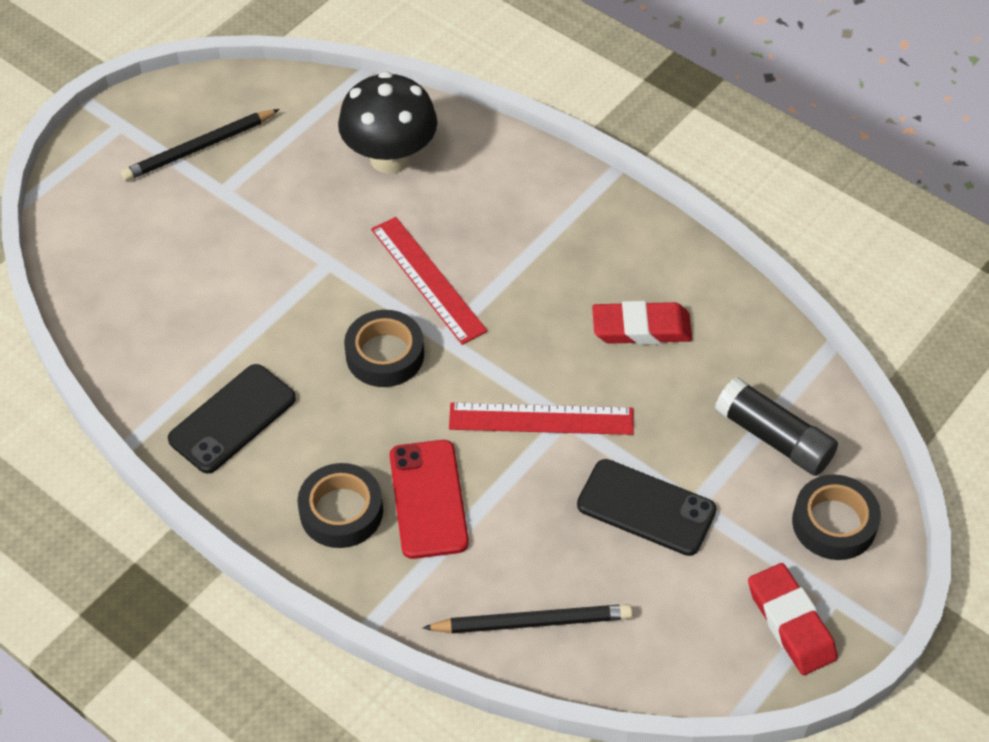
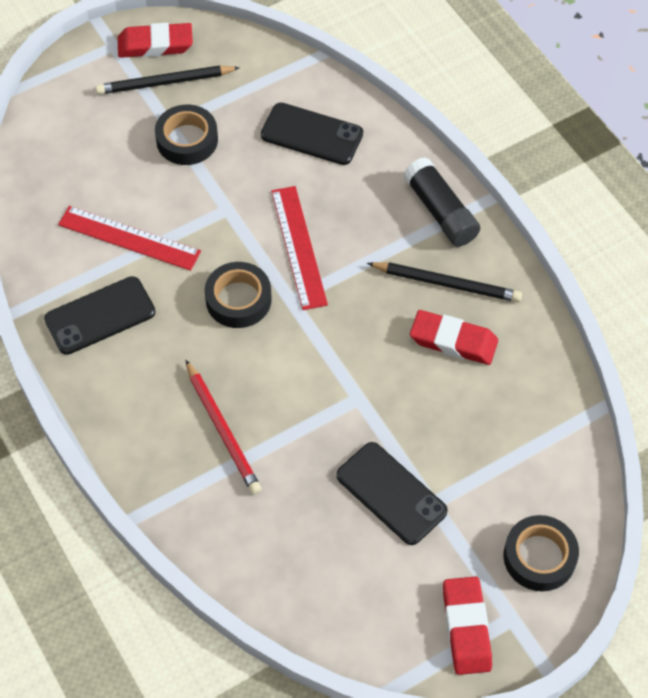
camera: 20 degrees right, 5 degrees up
(170, 111) = (155, 45): none -> red eraser
(341, 511) = (151, 418): black tape -> black tape (187, 140)
(390, 158) = (312, 134): black mushroom -> black phone
(428, 499) = (222, 430): red phone -> red pencil
(532, 622) = (260, 557): black pencil -> black pencil (446, 284)
(541, 419) = (339, 392): red ruler -> red ruler (129, 238)
(774, 438) = (521, 469): black glue stick -> black glue stick (440, 211)

